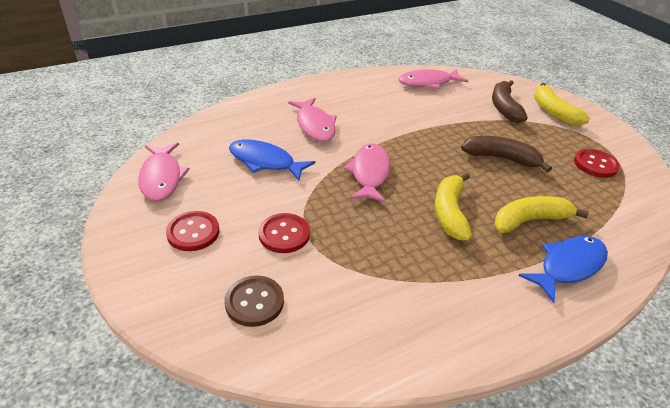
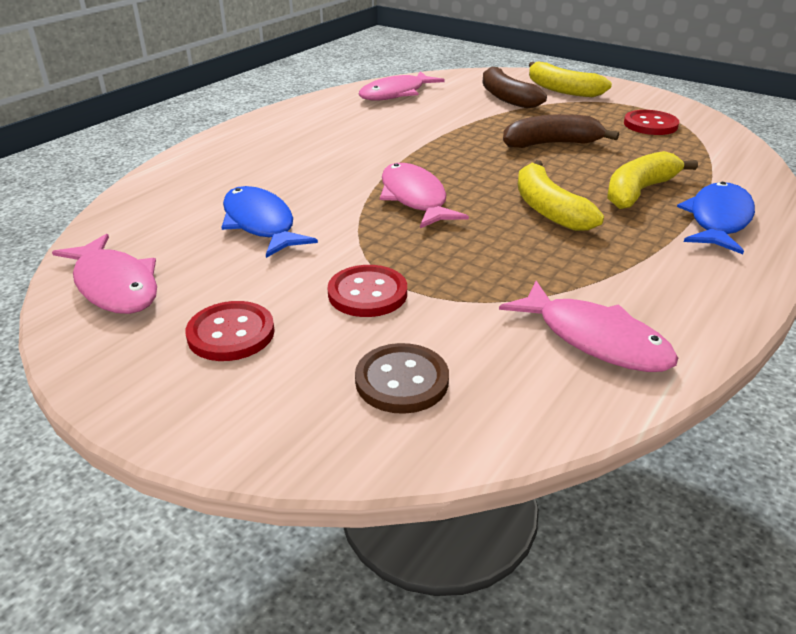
camera: 25 degrees left, 5 degrees down
(265, 161) = (261, 224): blue fish -> blue fish turned 60 degrees clockwise
(314, 125) = (292, 168): pink fish -> pink fish (595, 339)

